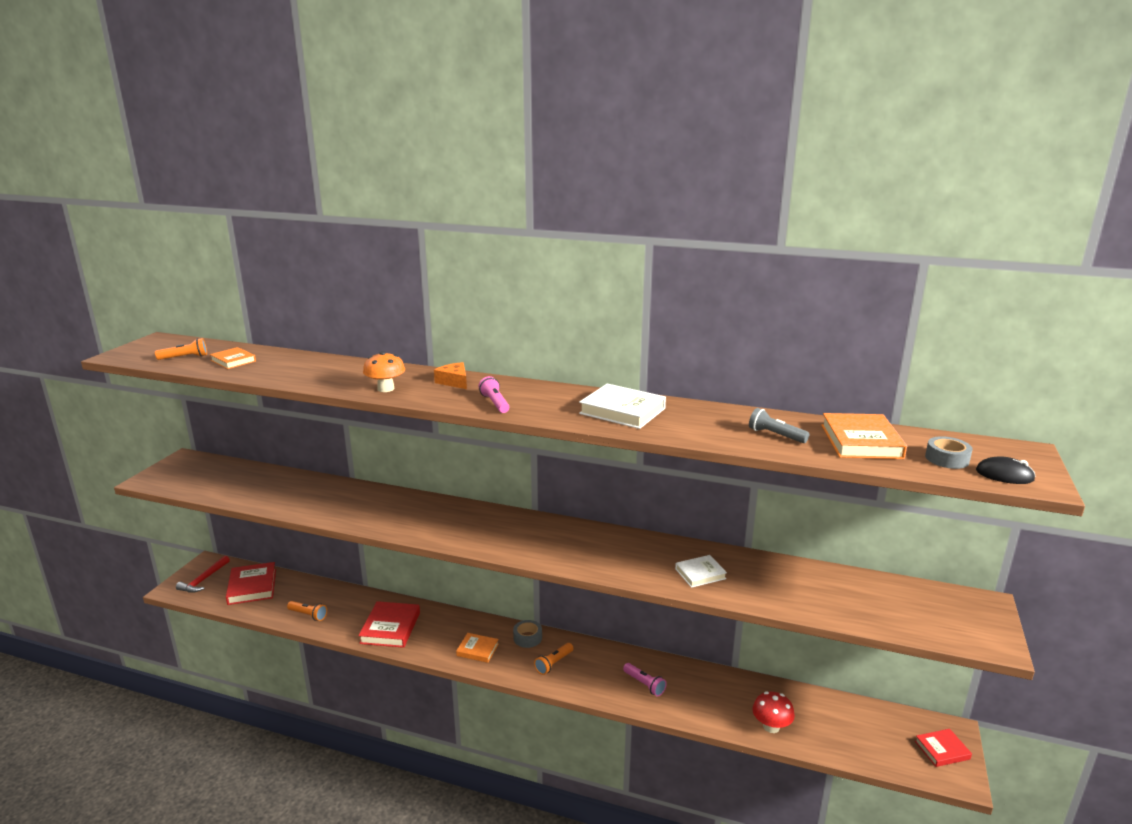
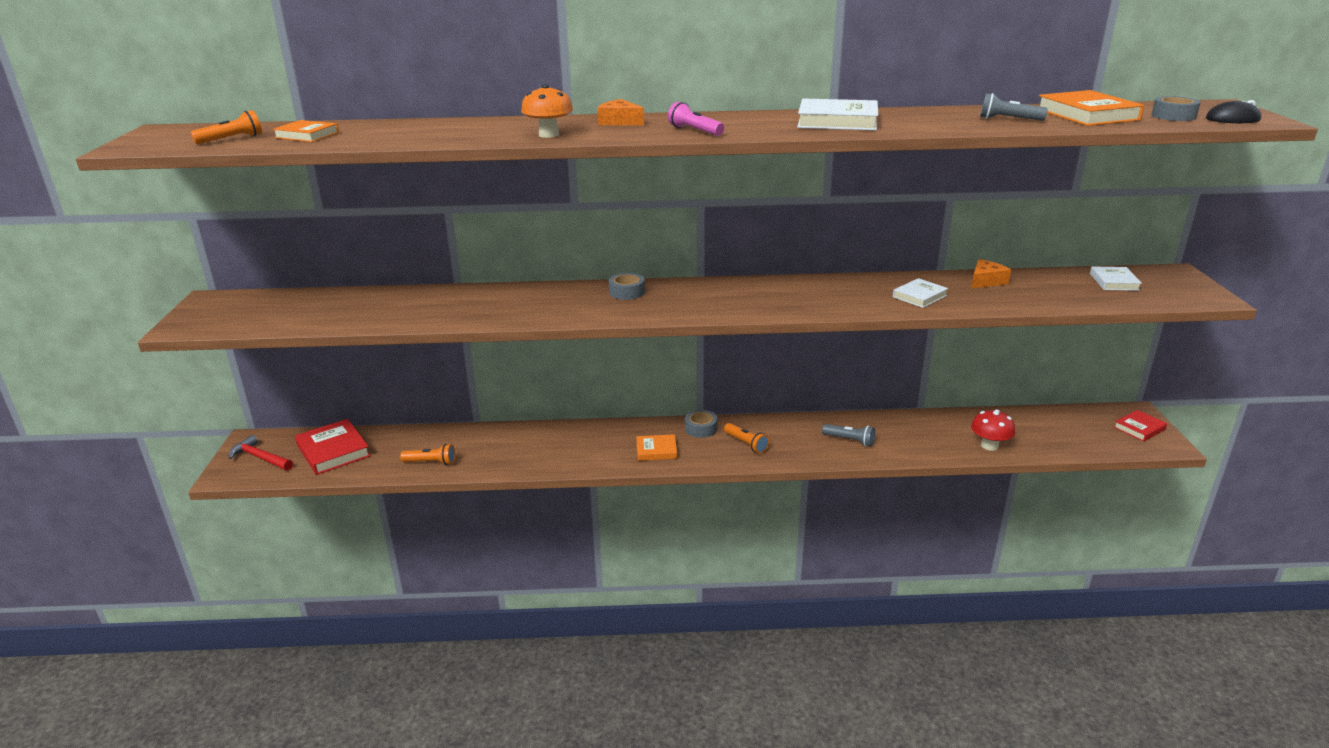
camera: 20 degrees left, 5 degrees up
(203, 580) = (260, 457): red hammer -> red hammer turned 120 degrees clockwise
(390, 628) = (541, 453): red book -> none
(463, 514) = (627, 292): none -> grey tape
(553, 663) = (746, 444): orange flashlight -> orange flashlight turned 60 degrees counterclockwise
(644, 684) = (849, 440): pink flashlight -> grey flashlight
(778, 570) = (986, 281): none -> orange cheese
(907, 600) = (1114, 282): none -> white book

